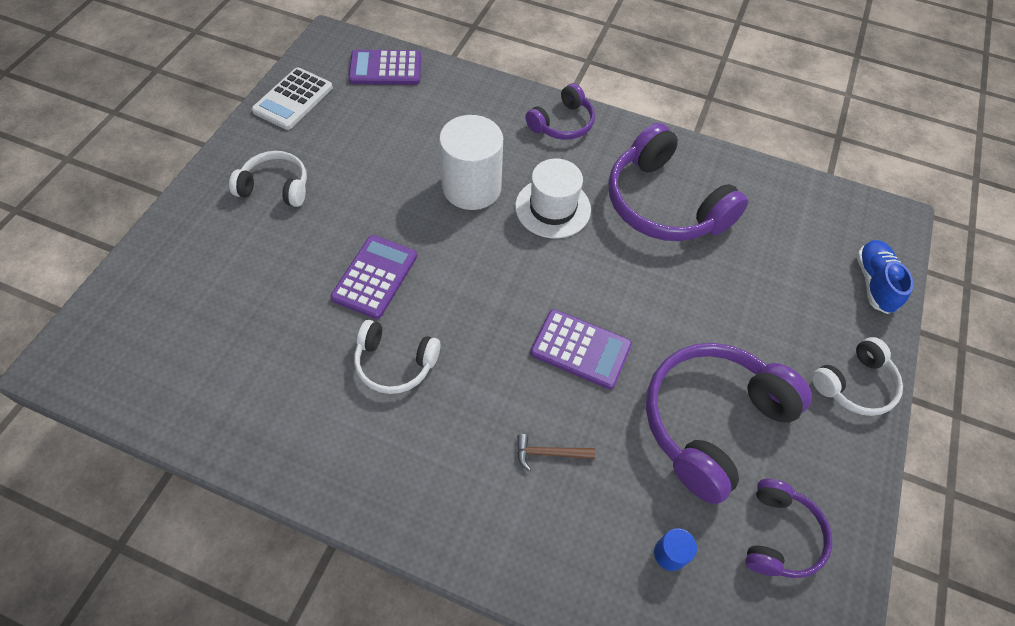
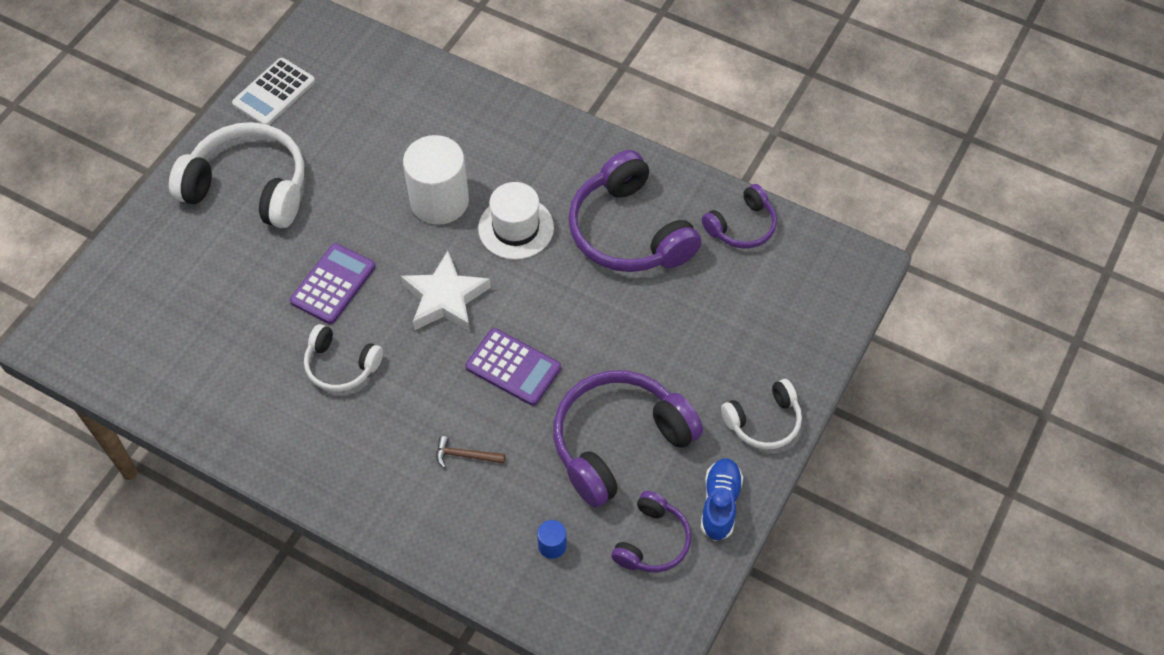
camera: 10 degrees right, 0 degrees up
(275, 187) = (249, 187): white headphones -> white headphones, size x1.82
(385, 68) = (372, 62): purple calculator -> none
(495, 282) = (445, 298): none -> white star
(562, 123) = (545, 137): purple headphones -> purple headphones (742, 226)
(874, 283) = (817, 328): blue shoe -> blue shoe (720, 504)

